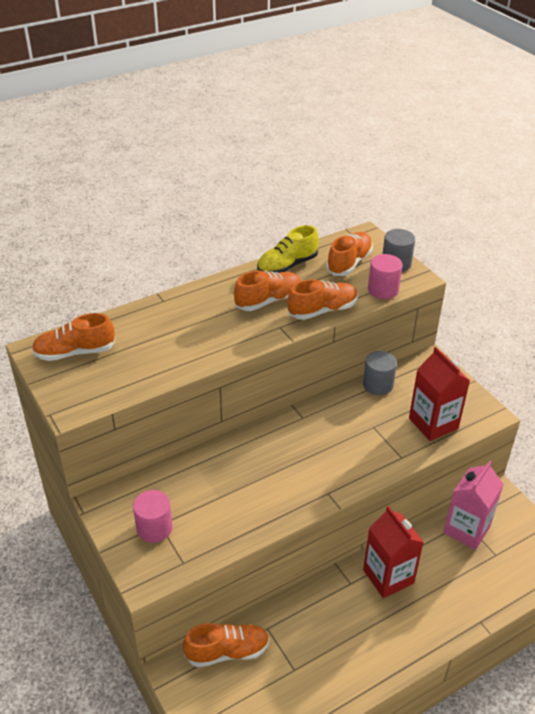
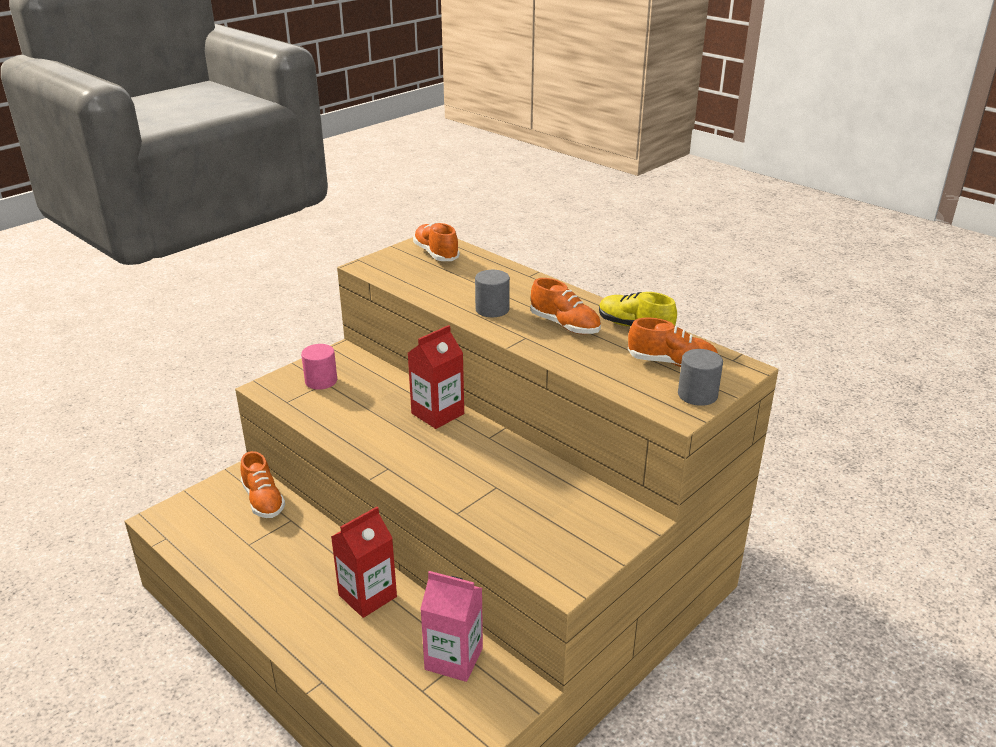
camera: 75 degrees right, 10 degrees down
(322, 310) = (569, 357): orange shoe -> none
(378, 384) = (568, 482): grey cylinder -> grey cylinder (492, 309)
(383, 290) = (635, 391): pink cylinder -> none
(433, 423) = (523, 533): red carton -> red carton (437, 413)

